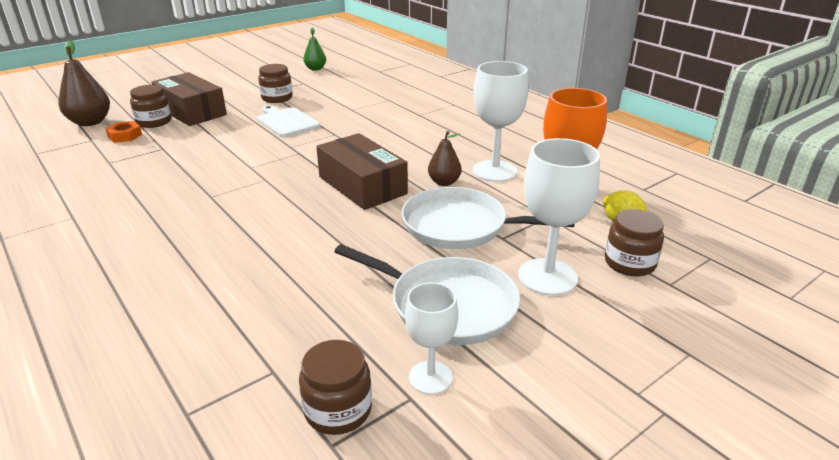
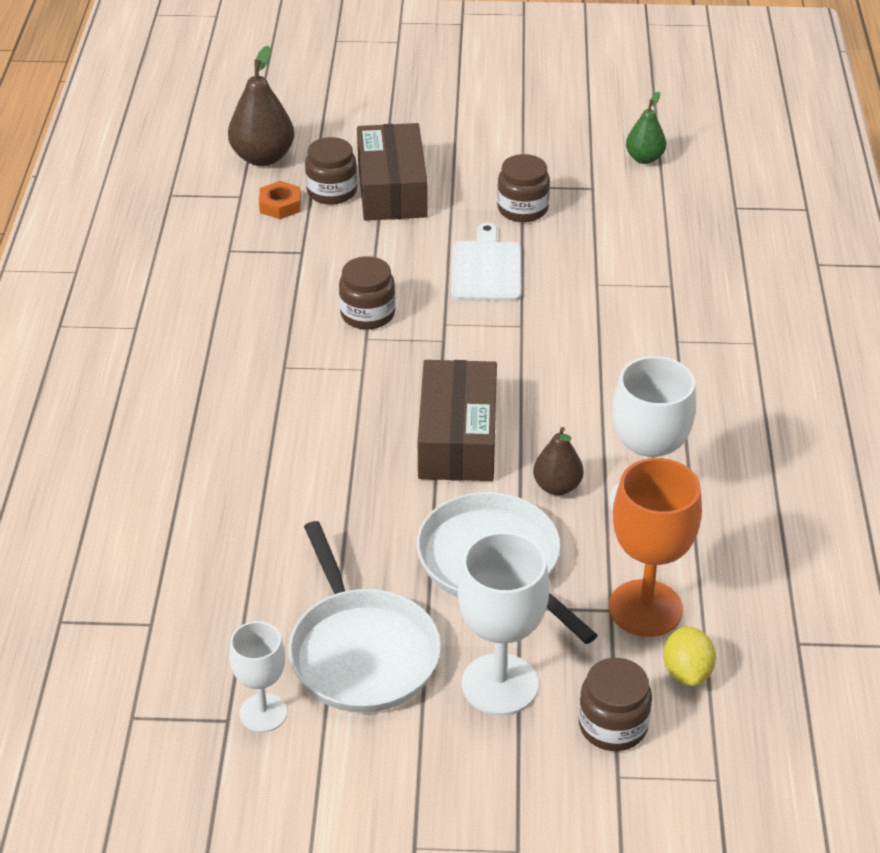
camera: 40 degrees right, 10 degrees up
(338, 410) = (165, 691): brown jar -> brown jar (367, 314)

